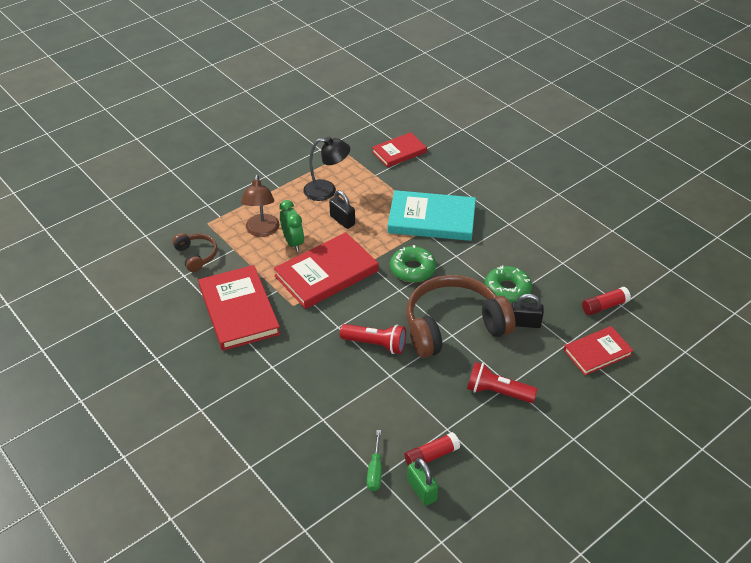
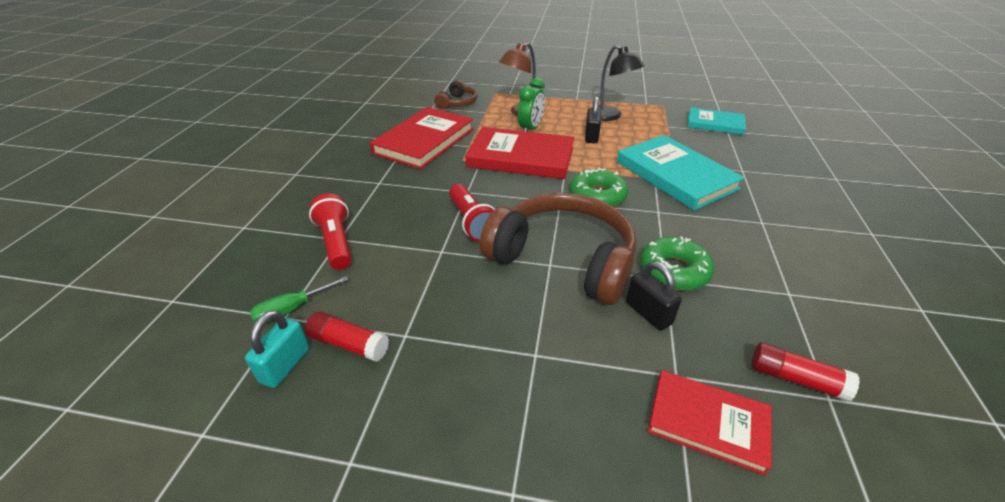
camera: 50 degrees right, 5 degrees down
(399, 152) = (715, 124): red book -> turquoise book
(422, 490) = (285, 365): green padlock -> turquoise padlock
(497, 392) = (509, 349): red flashlight -> red flashlight (336, 242)

